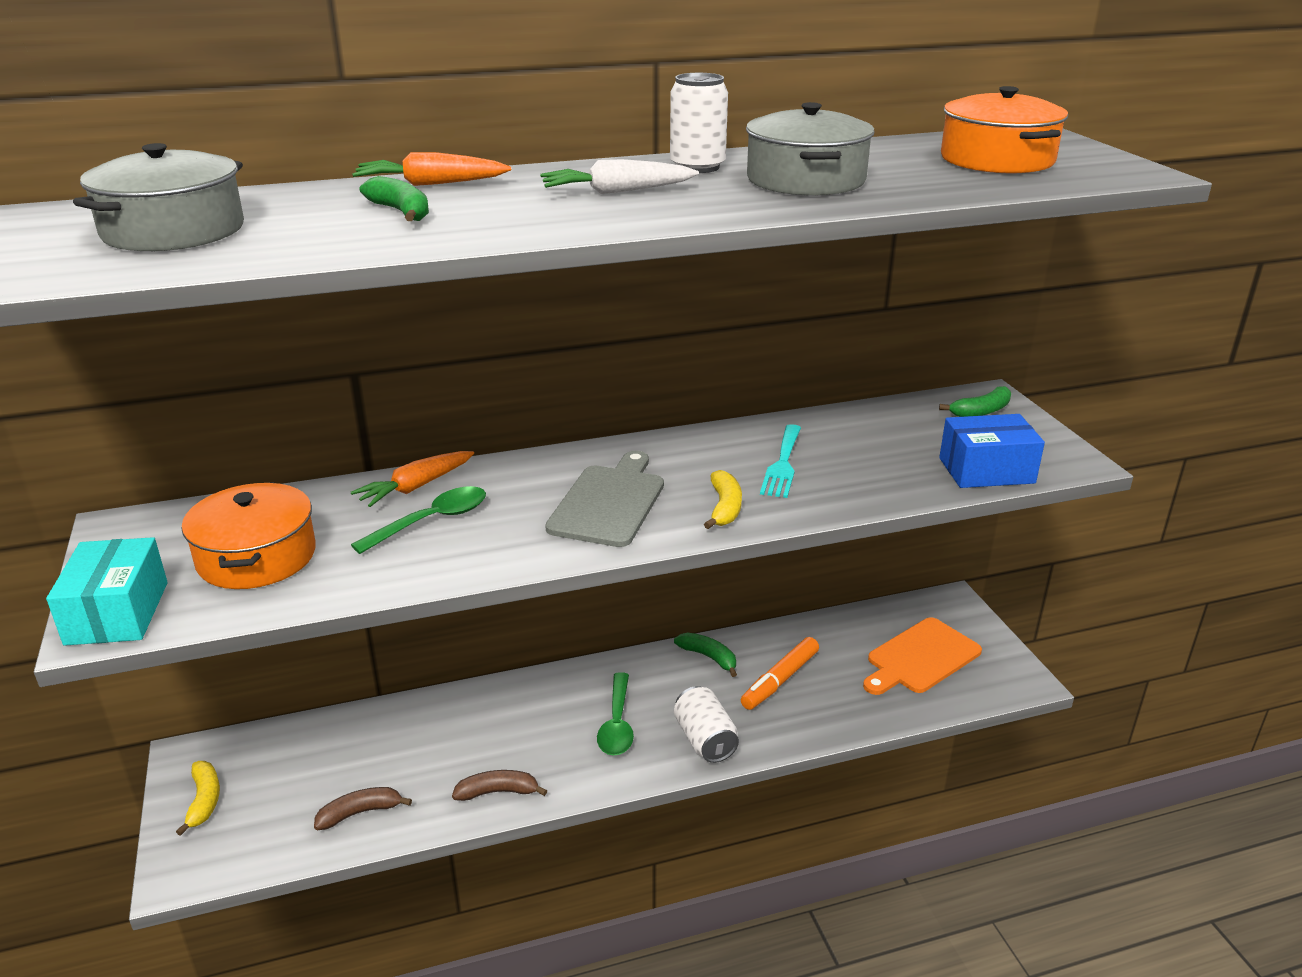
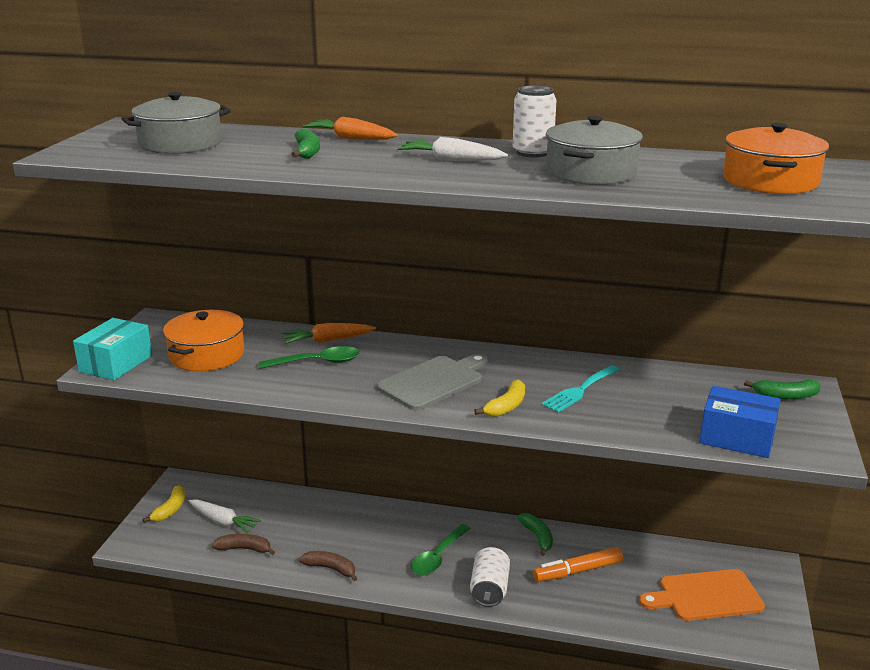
camera: 30 degrees right, 5 degrees down
(298, 787) = (223, 521): none -> white carrot

